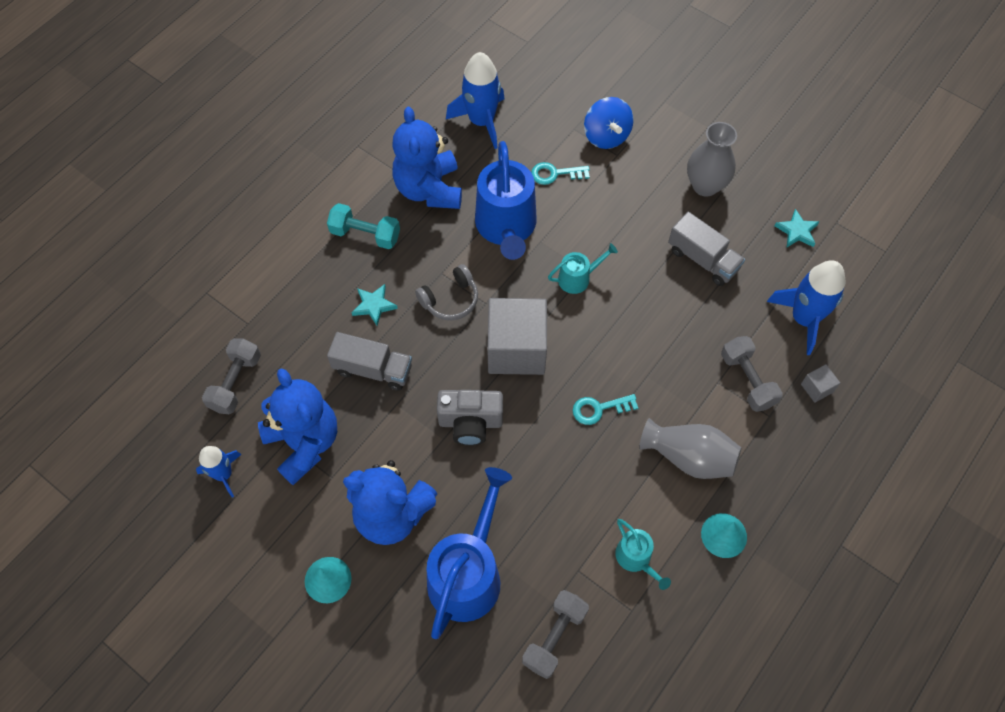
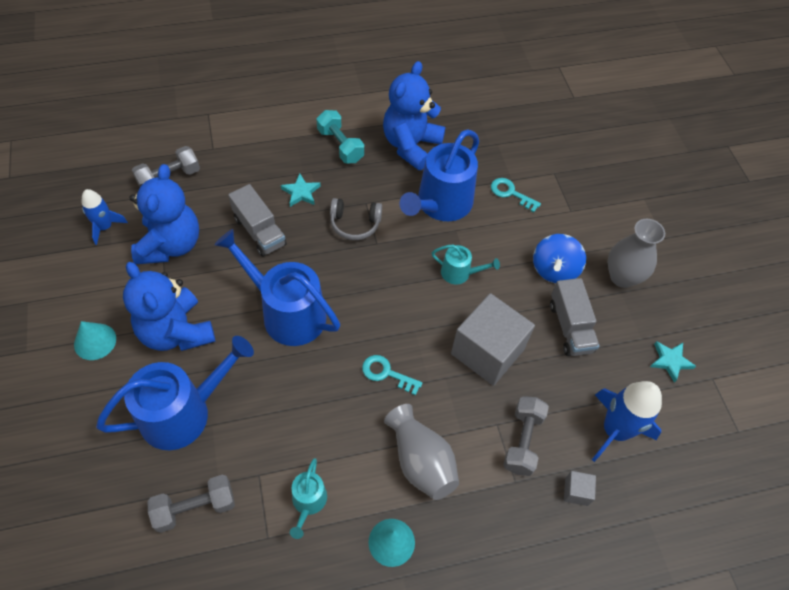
camera: 35 degrees right, 5 degrees down
(470, 422) = (288, 313): grey camera -> blue watering can
(481, 121) = (490, 127): blue rocket -> none
(516, 349) = (368, 288): grey cube -> grey cube (487, 351)
(606, 136) = (574, 193): blue spinning top -> blue spinning top (554, 270)

